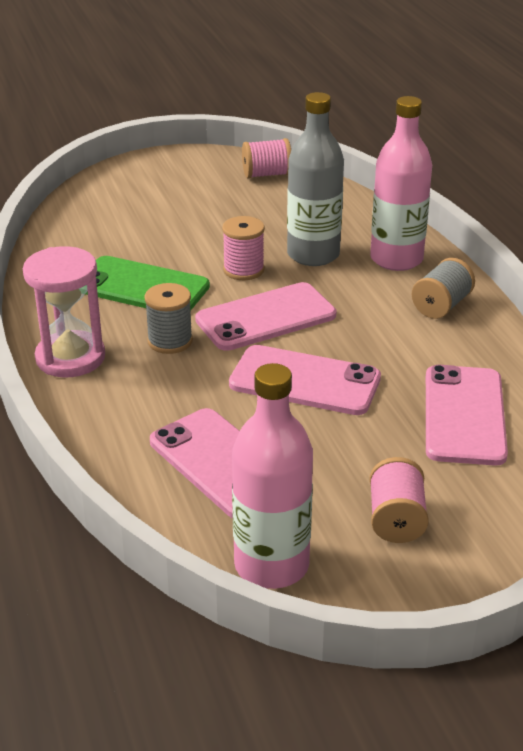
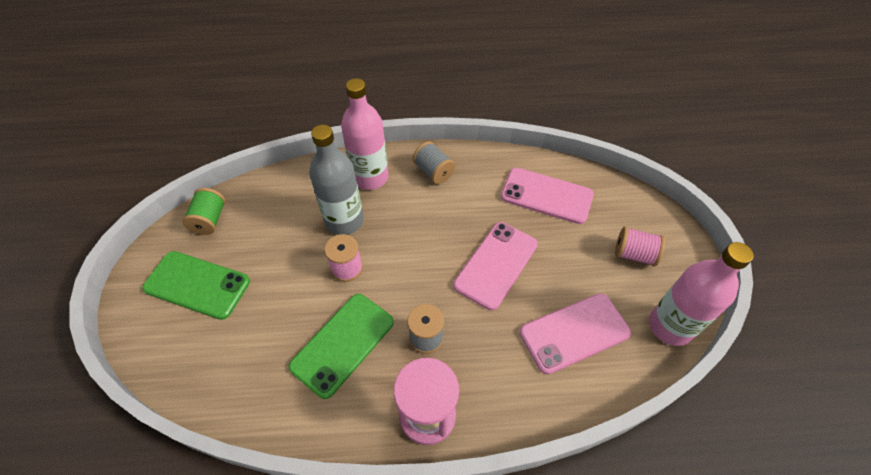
camera: 75 degrees left, 20 degrees up
(180, 189) = (197, 285): none -> green phone
(266, 174) = (210, 220): pink spool -> green spool
(266, 317) = (415, 269): pink phone -> none

